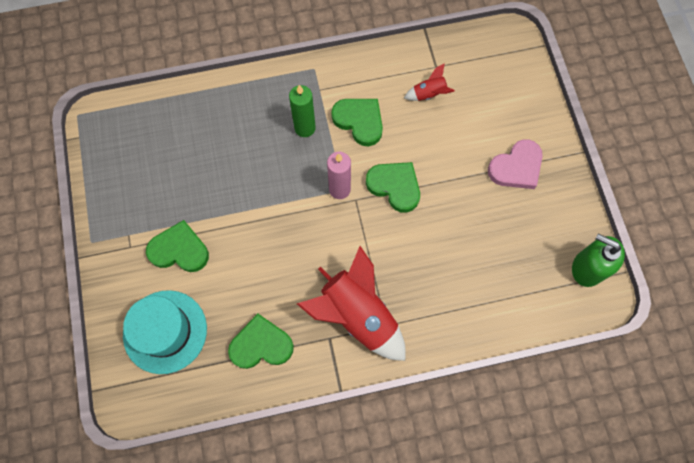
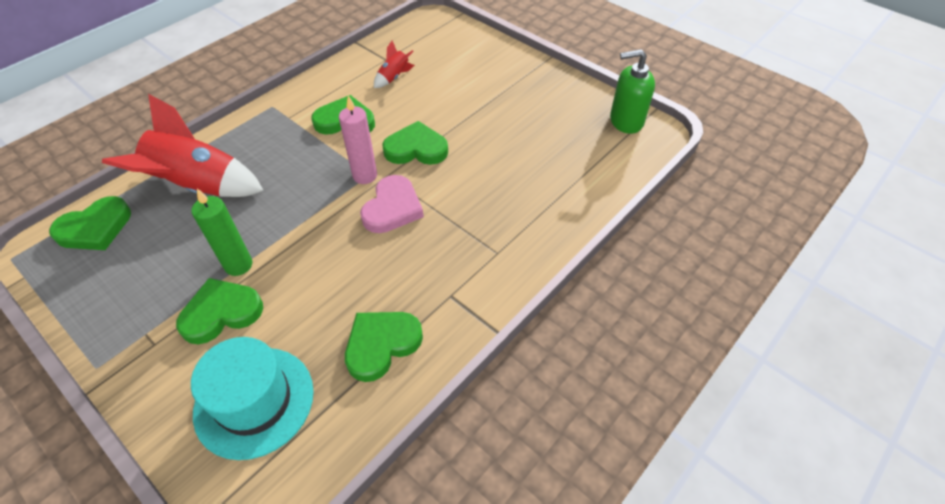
camera: 35 degrees left, 20 degrees down
(137, 120) = (95, 228): none -> green heart
(305, 128) = (294, 149): green candle -> green candle (238, 265)
(357, 315) = (463, 260): red rocket -> red rocket (199, 186)
(516, 167) = (509, 88): pink heart -> pink heart (392, 208)

